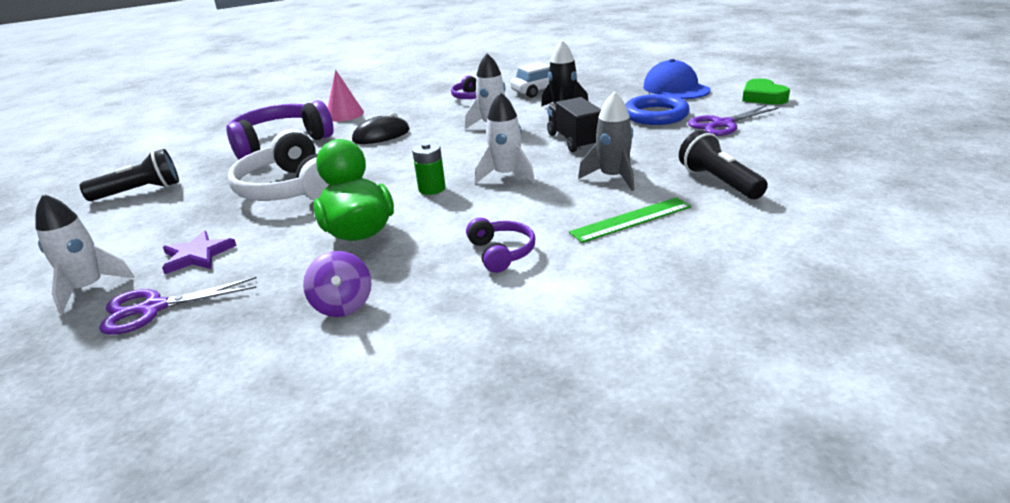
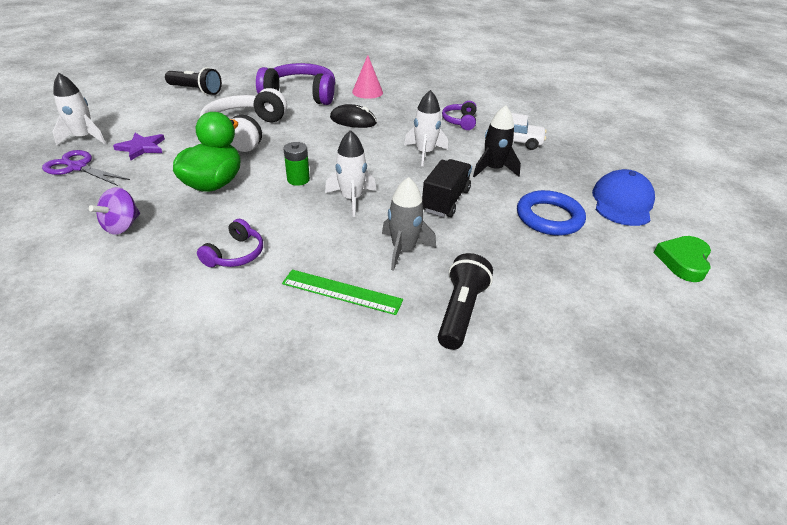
camera: 40 degrees right, 10 degrees up
(723, 124) = (583, 263): purple scissors -> none

